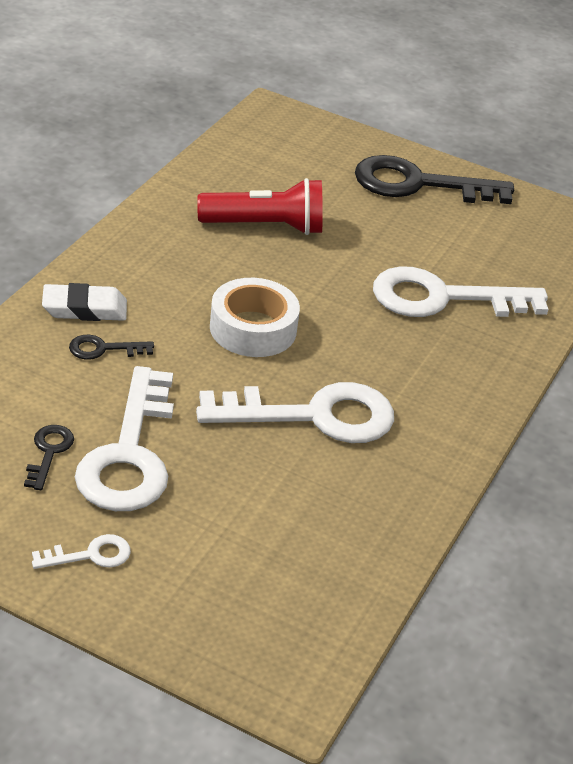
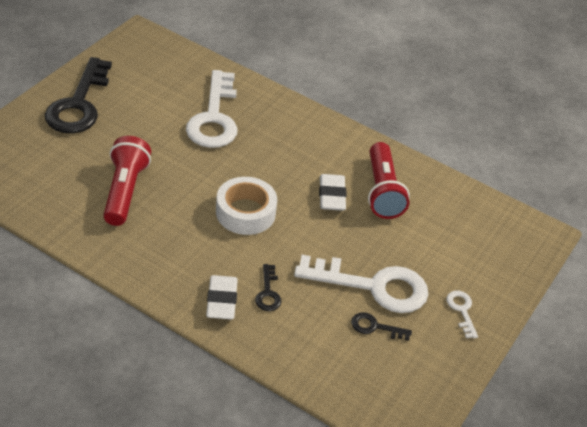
camera: 85 degrees left, 5 degrees up
(313, 415) = (331, 196): white key -> white eraser
(340, 474) = (382, 191): none -> red flashlight

